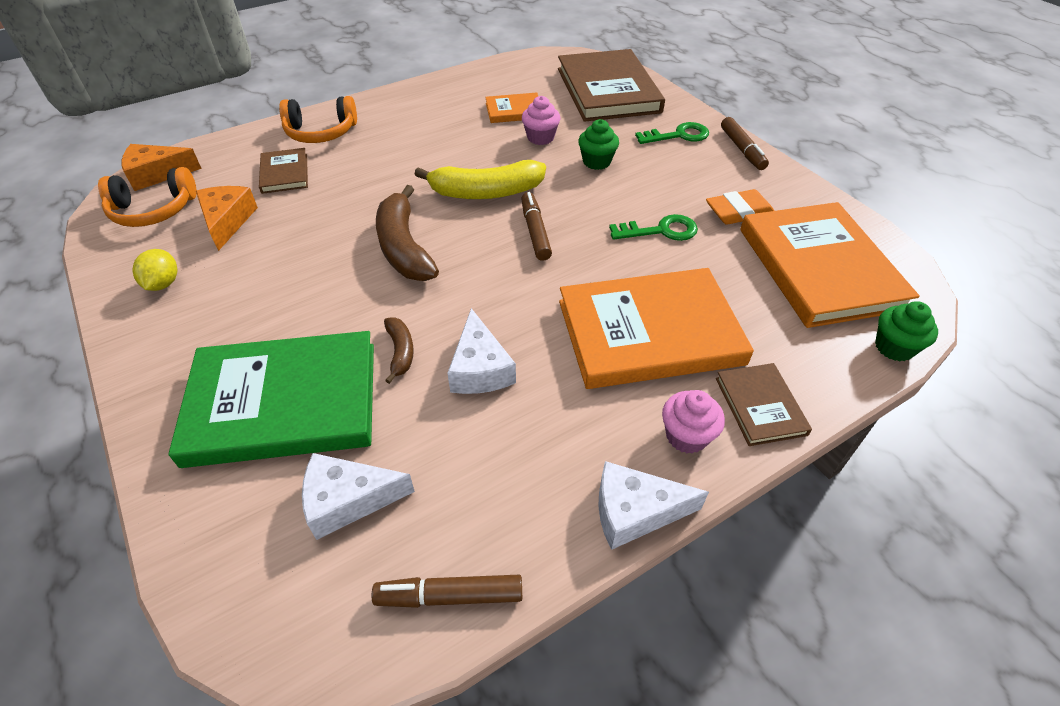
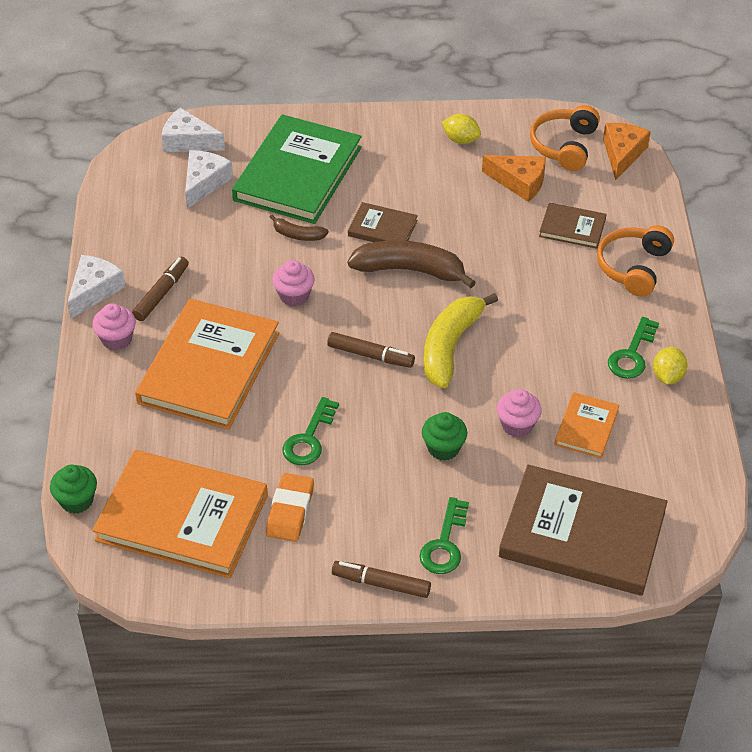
camera: 120 degrees right, 0 degrees up
(424, 111) = (632, 354): none -> green key
(435, 93) = (667, 376): none -> yellow lemon
(449, 596) = (117, 203): brown marker -> brown marker (161, 294)
(480, 368) = (251, 267): white cheese -> white cheese (188, 141)
(498, 313) = (294, 296): none -> pink cupcake
(760, 406) = (103, 389): brown book -> brown book (382, 228)

